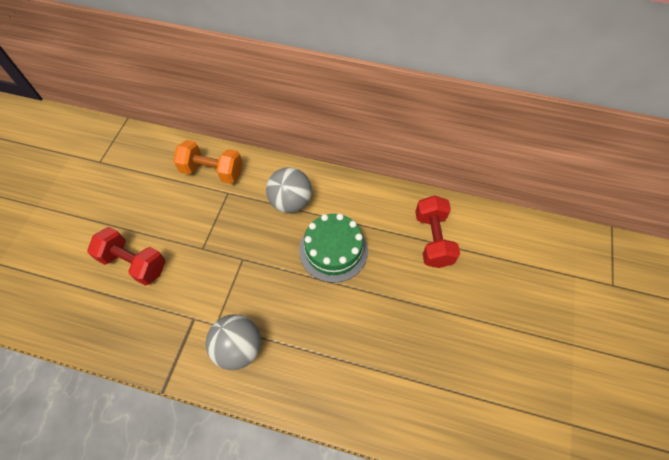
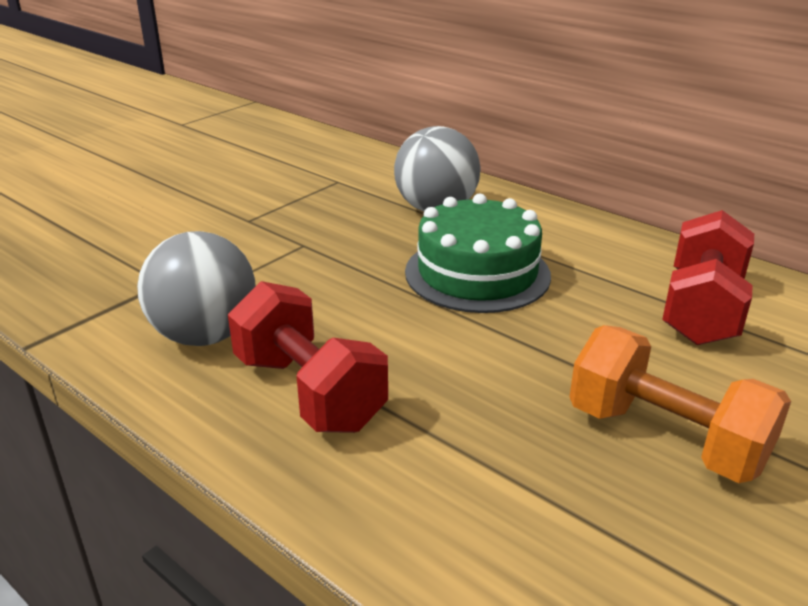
camera: 25 degrees right, 30 degrees down
(134, 263) = (133, 209): red dumbbell -> red dumbbell (309, 392)
(212, 171) = (332, 159): orange dumbbell -> orange dumbbell (665, 438)

